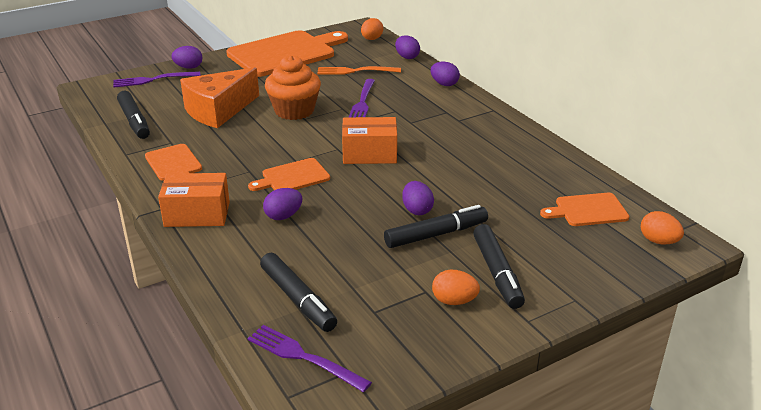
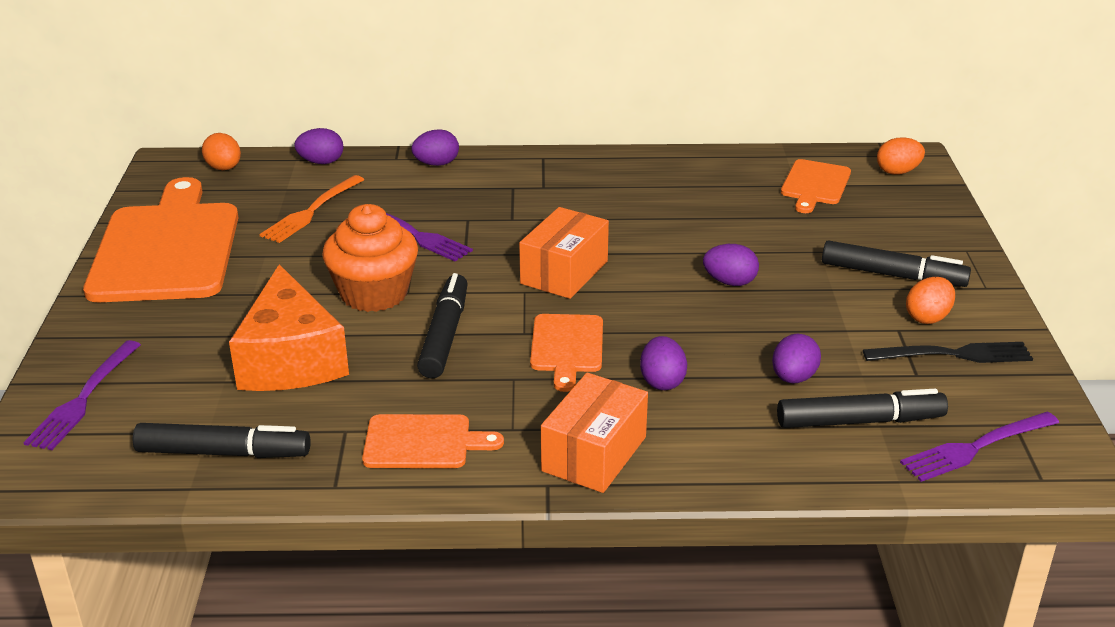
camera: 60 degrees left, 0 degrees up
(188, 67) = (86, 350): purple egg -> purple egg (793, 378)
(415, 323) = (953, 354): none -> black fork
(436, 234) = (791, 286): black marker -> black marker (444, 335)

